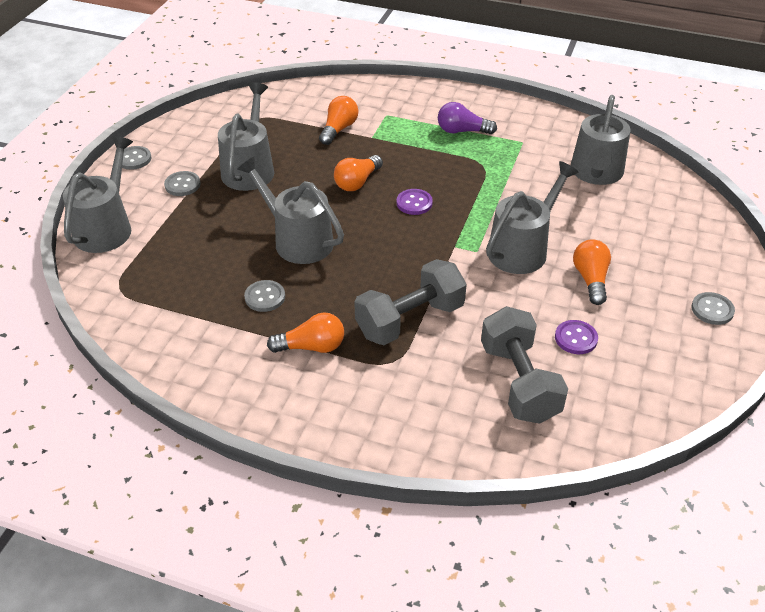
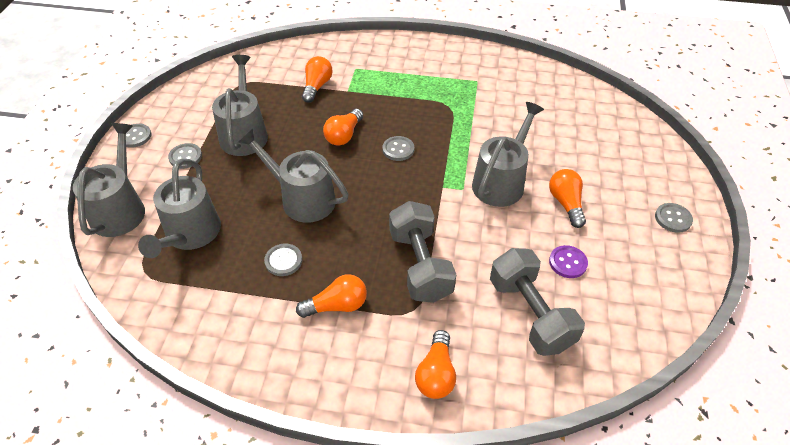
camera: 10 degrees left, 5 degrees up
(401, 424) = (436, 374): none -> orange light bulb
(410, 320) = (420, 265): grey dumbbell -> grey dumbbell turned 60 degrees counterclockwise
(414, 203) = (398, 149): purple button -> grey button
(462, 131) = (424, 76): purple light bulb -> none
(596, 173) = (545, 103): grey watering can -> grey watering can (190, 234)

